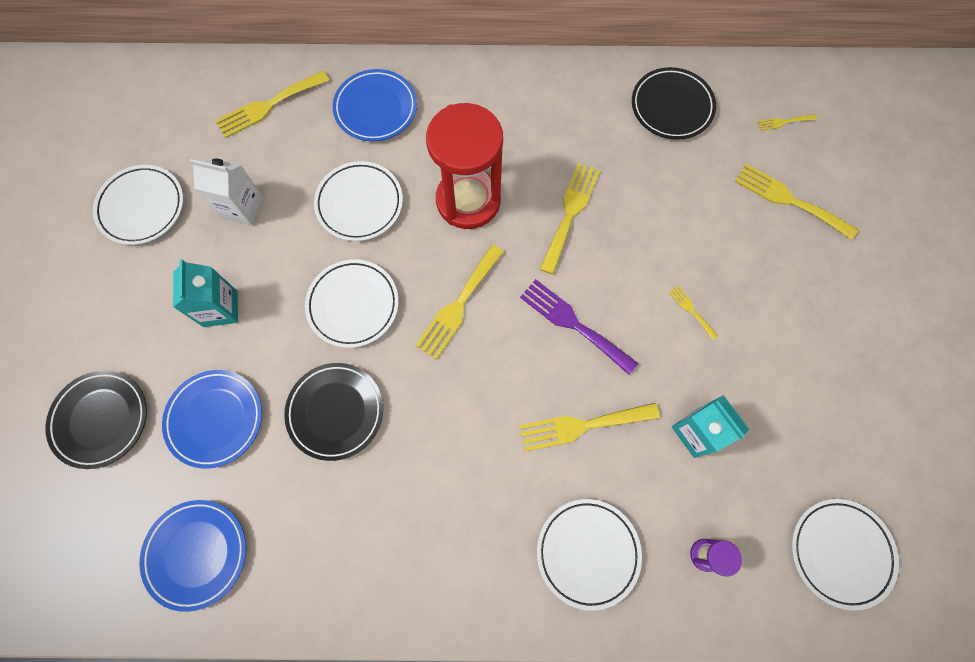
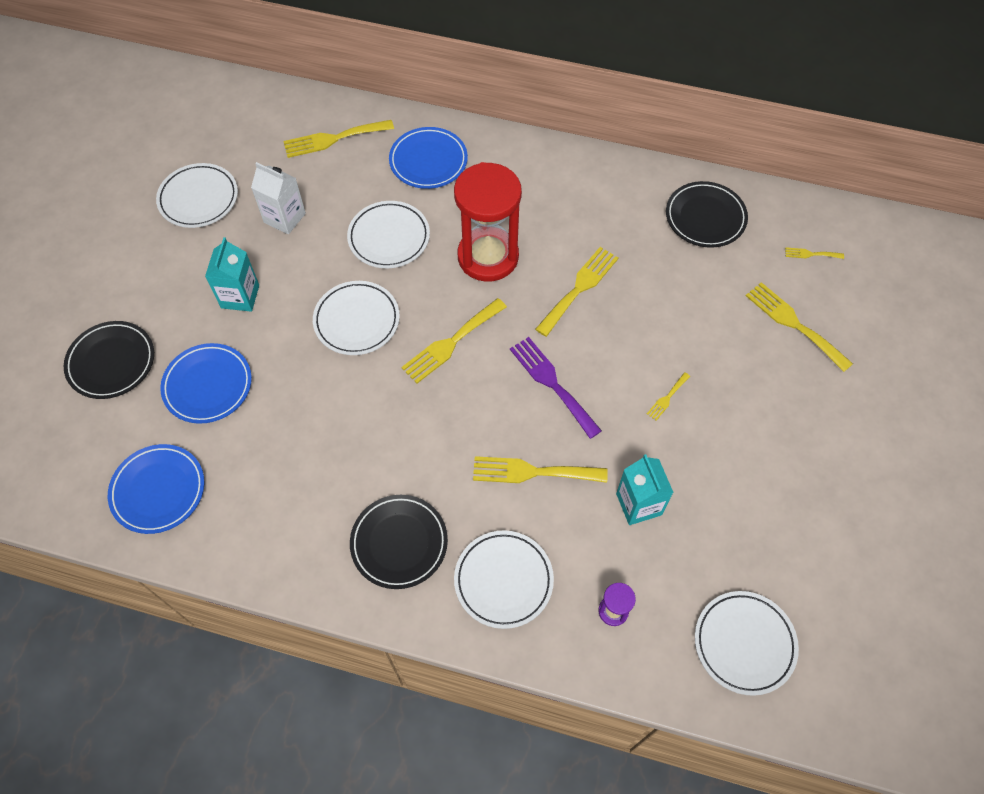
camera: 15 degrees right, 10 degrees down
(335, 412) = (314, 405): black plate -> black plate (399, 543)
(691, 310) = (667, 398): yellow fork -> yellow fork turned 120 degrees counterclockwise

